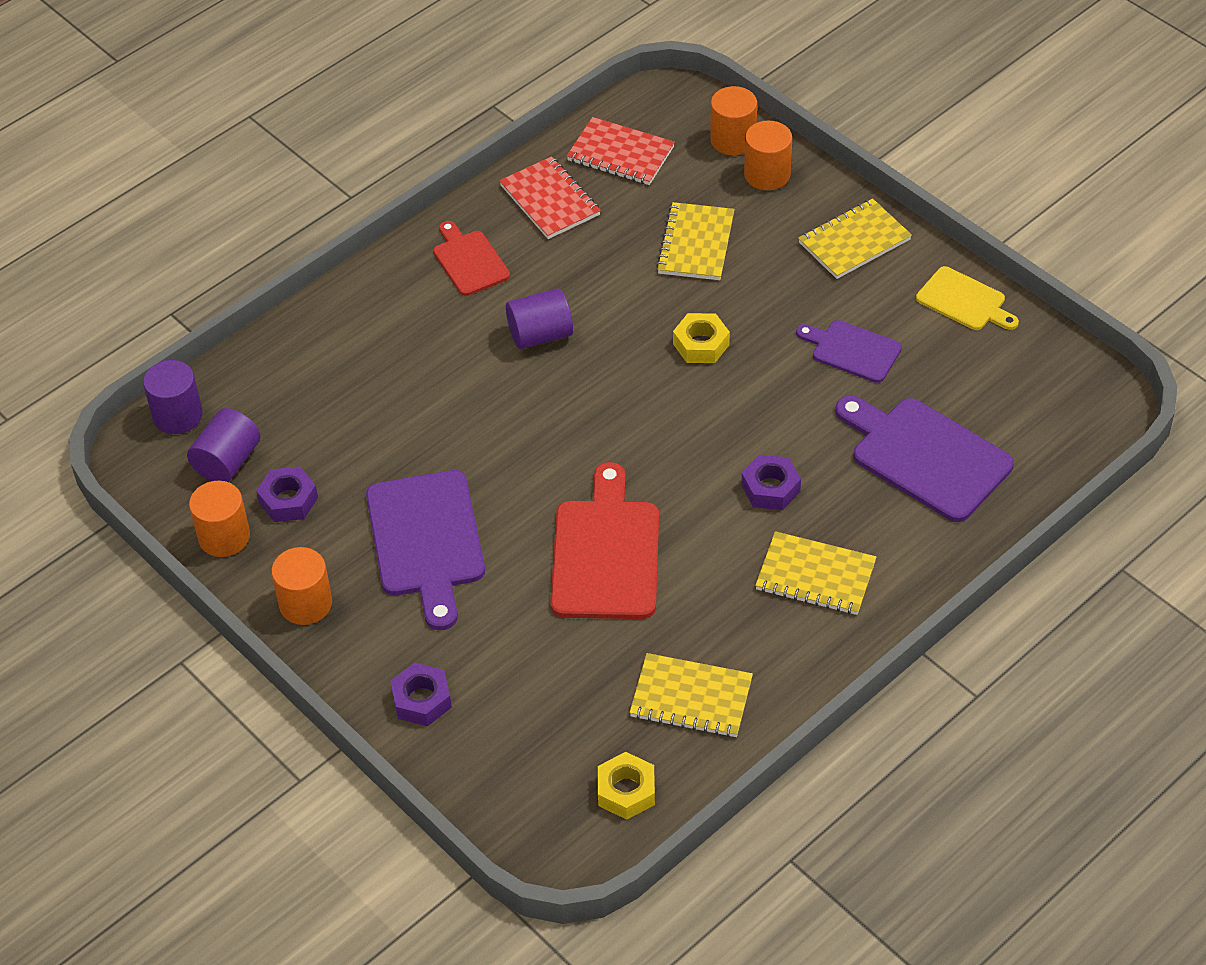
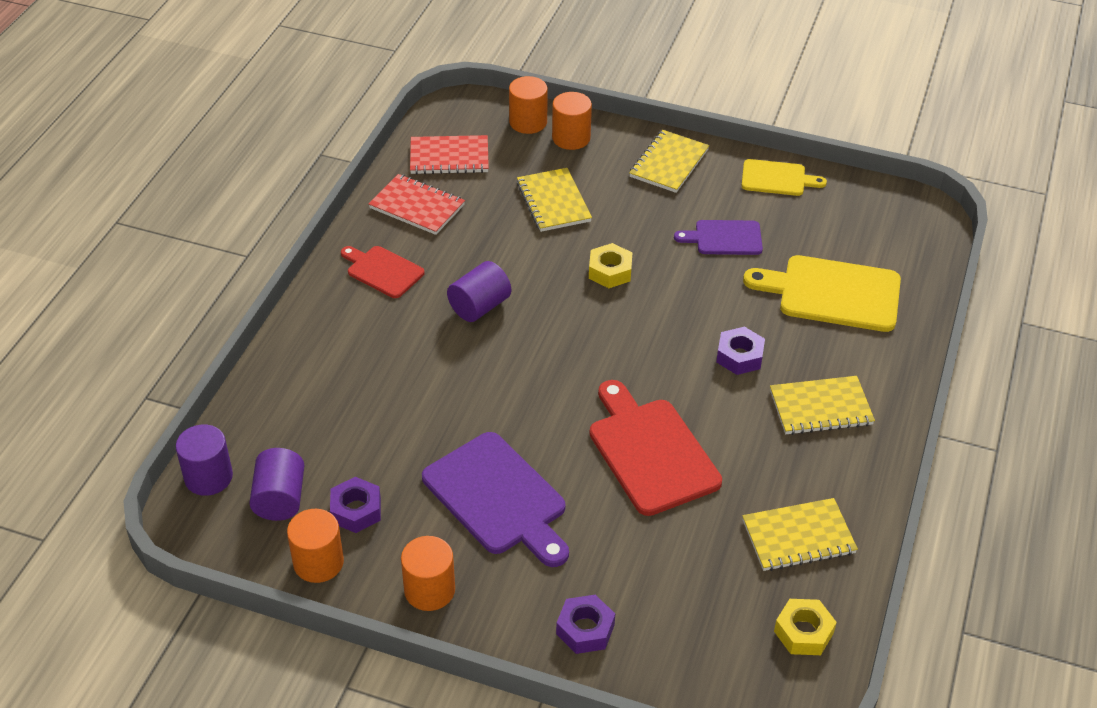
camera: 30 degrees left, 5 degrees down
(925, 456) = (832, 293): purple cutting board -> yellow cutting board

